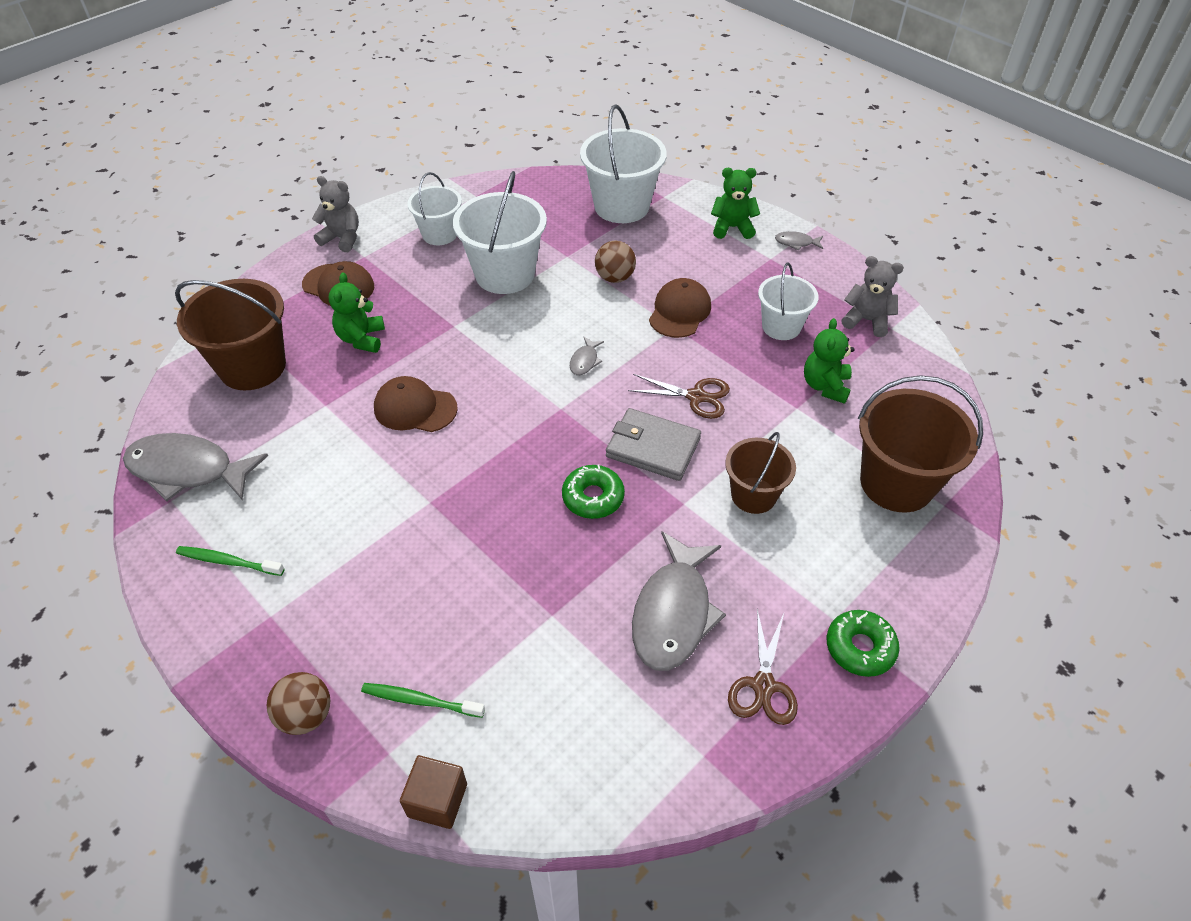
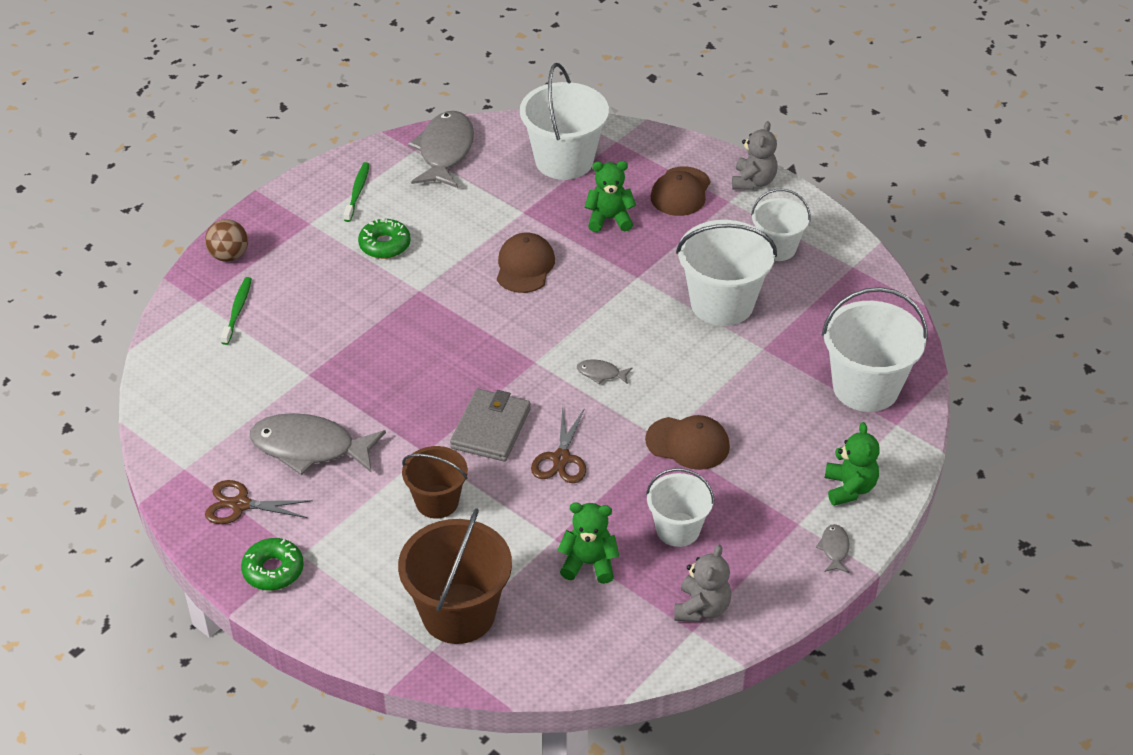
camera: 85 degrees right, 5 degrees down
(252, 366) = (564, 161): brown bucket -> white bucket
(437, 800) = (163, 329): brown cube -> none
(593, 497) = (429, 390): green donut -> green donut (385, 245)
(614, 277) = (734, 388): brown ball -> none

